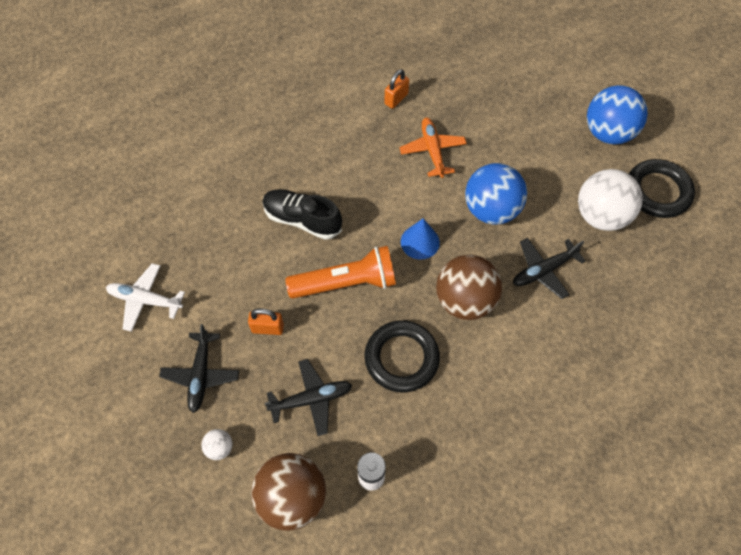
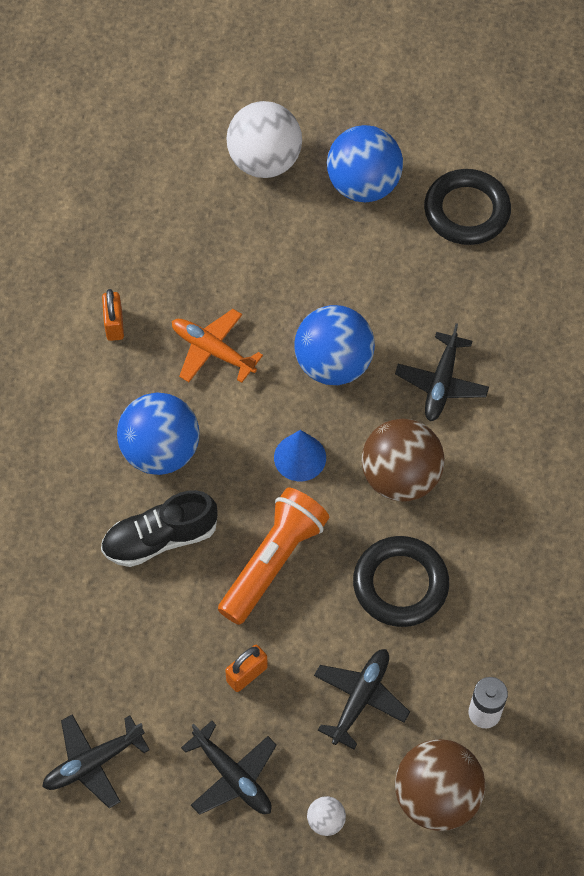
camera: 45 degrees left, 0 degrees up
(145, 300) = (93, 763): white plane -> black plane
(351, 177) = (161, 451): none -> blue ball
(601, 216) = (439, 281): white ball -> white ball (264, 161)

